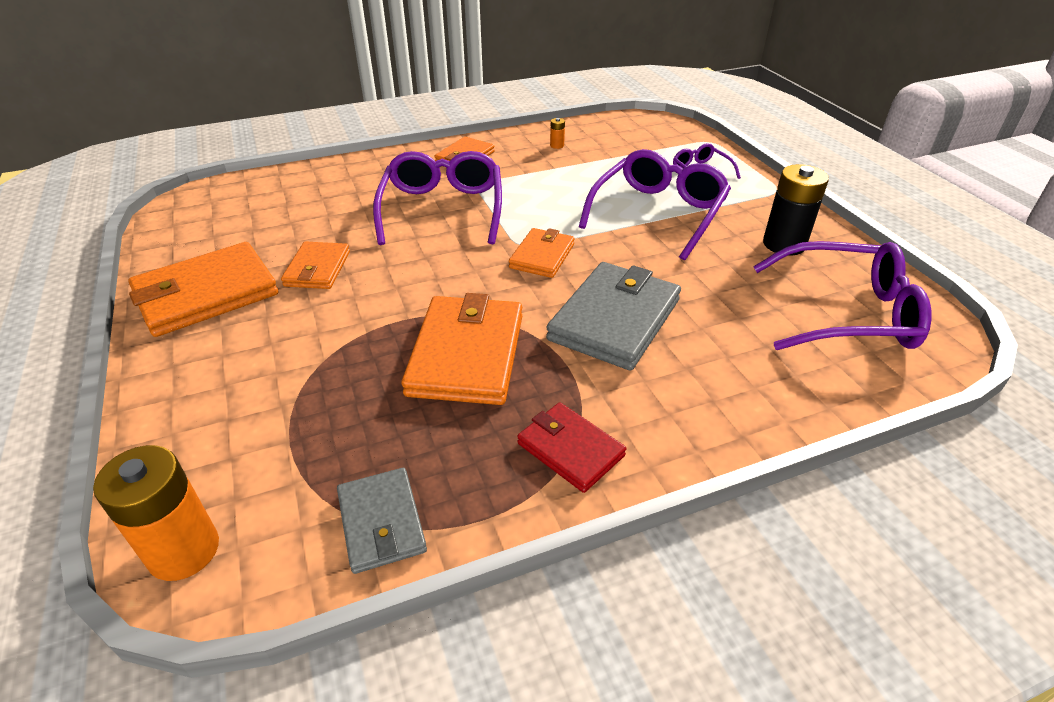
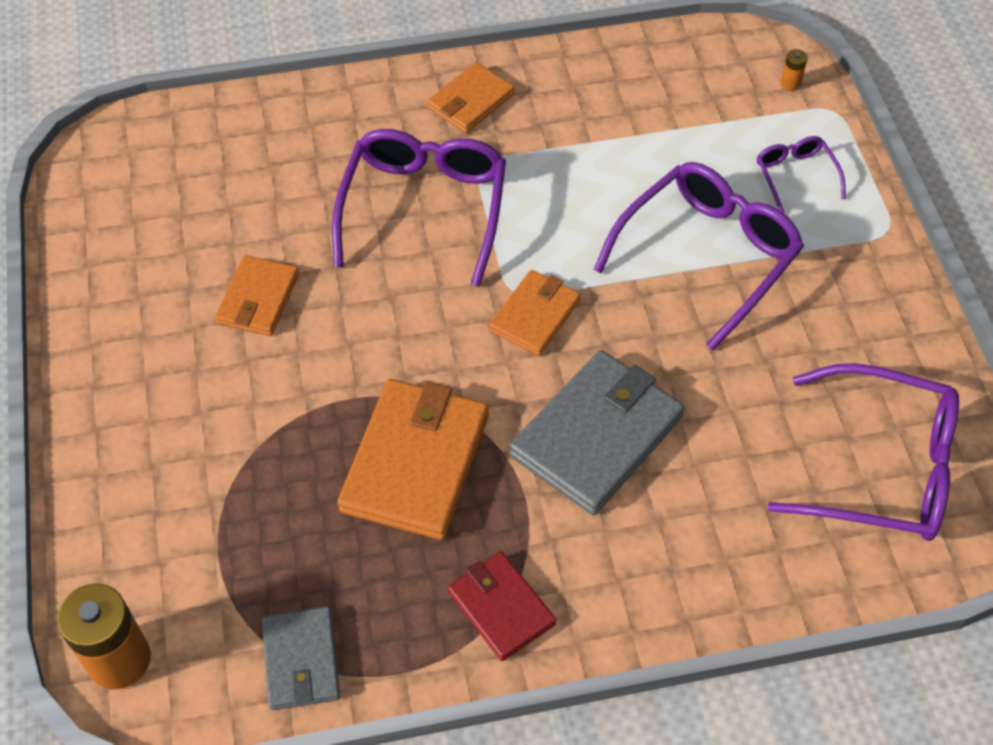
camera: 10 degrees right, 15 degrees up
(206, 294) = (128, 323): orange wallet -> none
(557, 145) = (606, 91): orange battery -> orange battery (790, 83)
(784, 244) = (853, 338): black battery -> none

